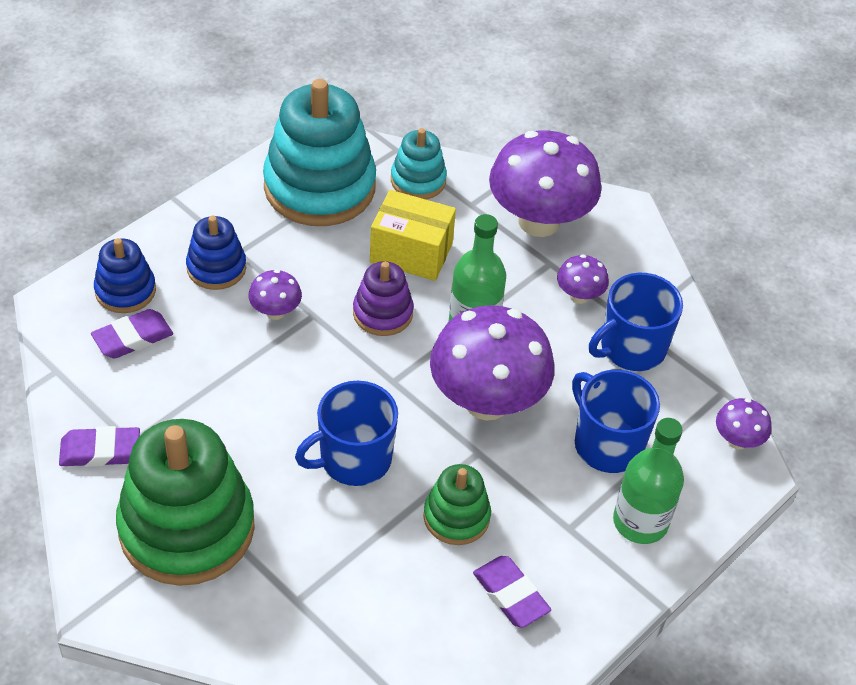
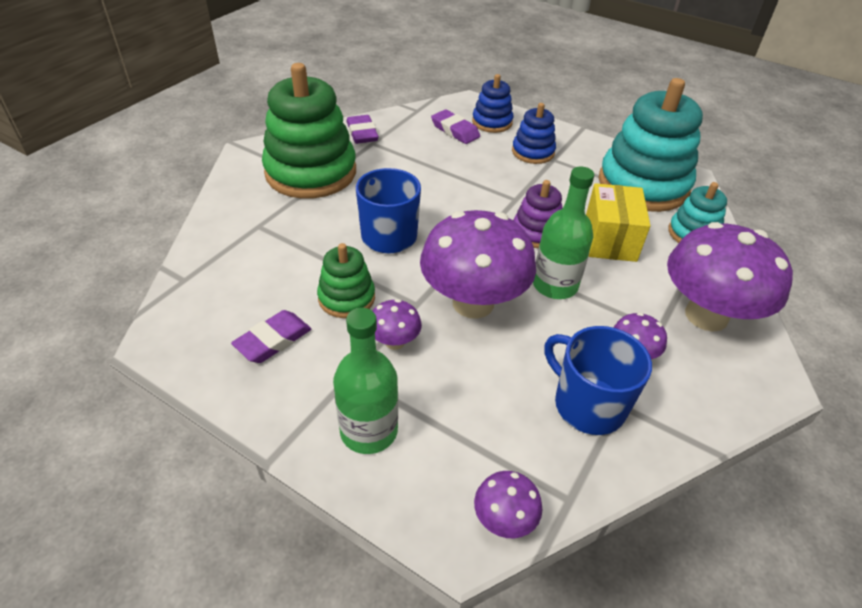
camera: 80 degrees right, 5 degrees down
(275, 312) = (508, 182): purple mushroom -> purple mushroom (394, 342)
(607, 444) = (456, 394): blue mug -> none

